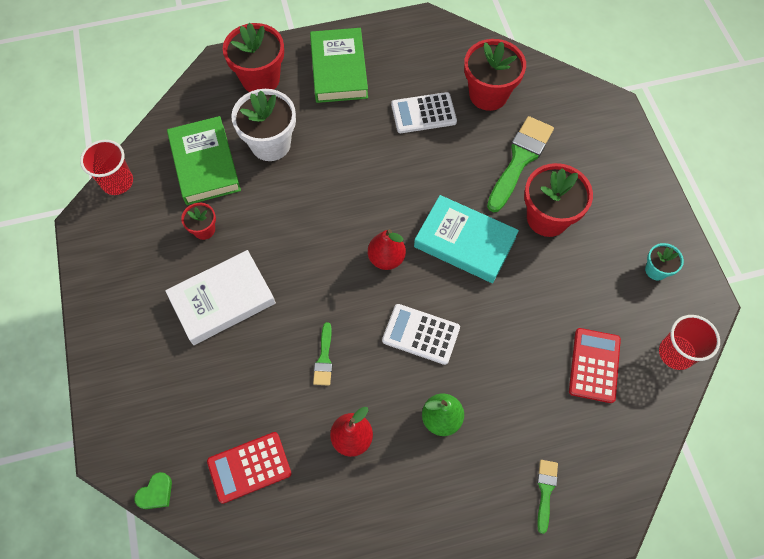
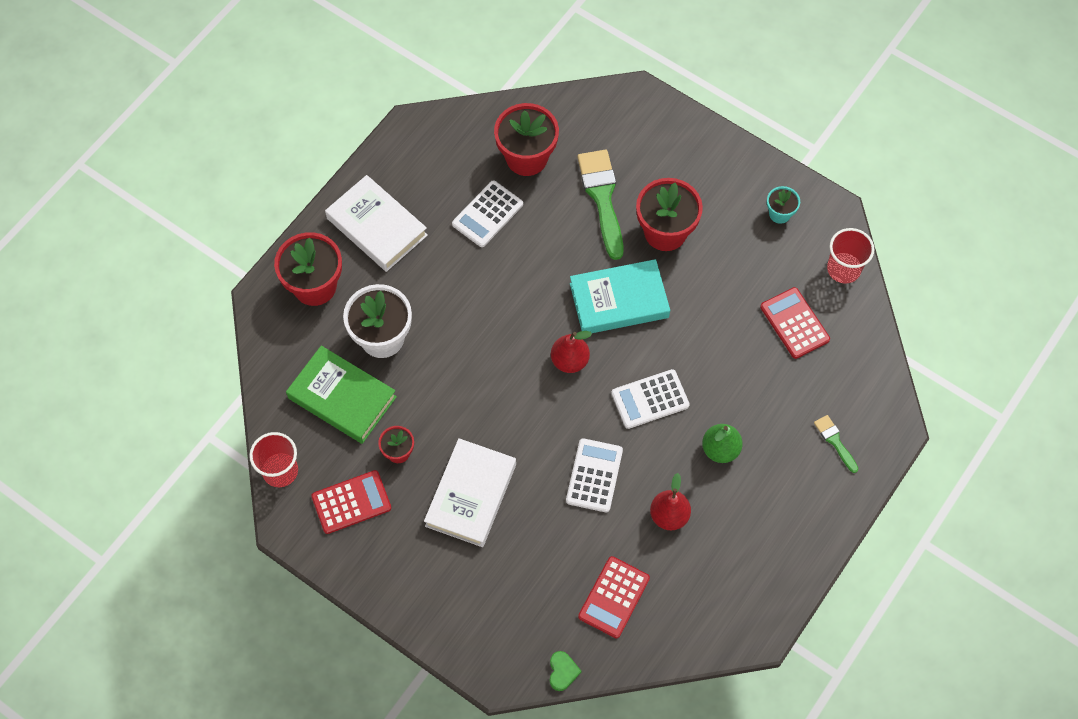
camera: 40 degrees left, 0 degrees up
(139, 239) = (351, 502): none -> red calculator
(324, 358) = (594, 475): green brush -> white calculator
(339, 69) = (377, 227): green book -> white book

